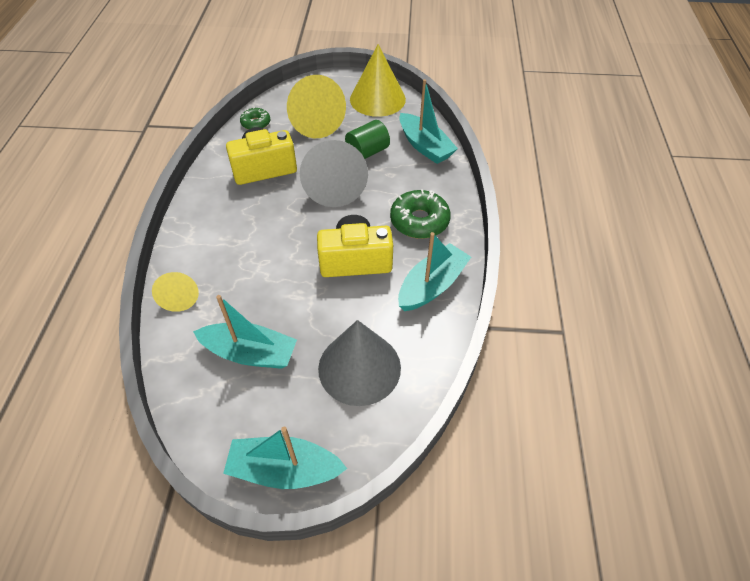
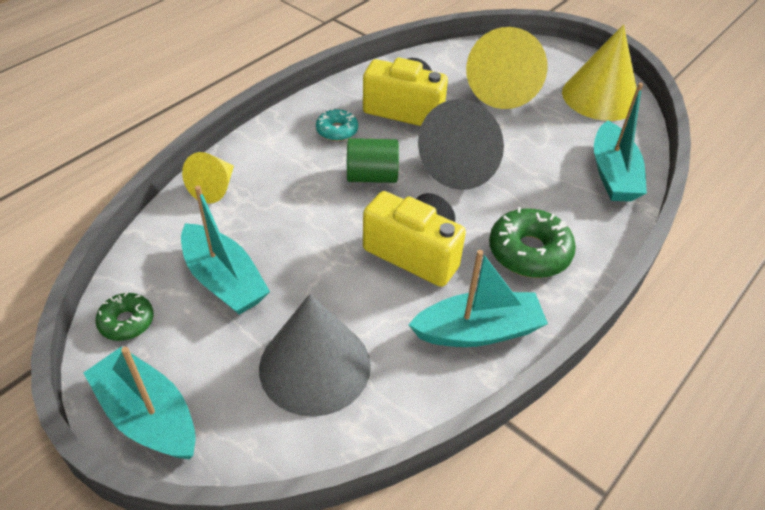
camera: 35 degrees right, 5 degrees down
(230, 207) = (337, 130): none -> turquoise donut
(256, 123) = (438, 62): green donut -> green donut (127, 322)
(367, 152) = (535, 147): green cylinder -> green cylinder (372, 176)

